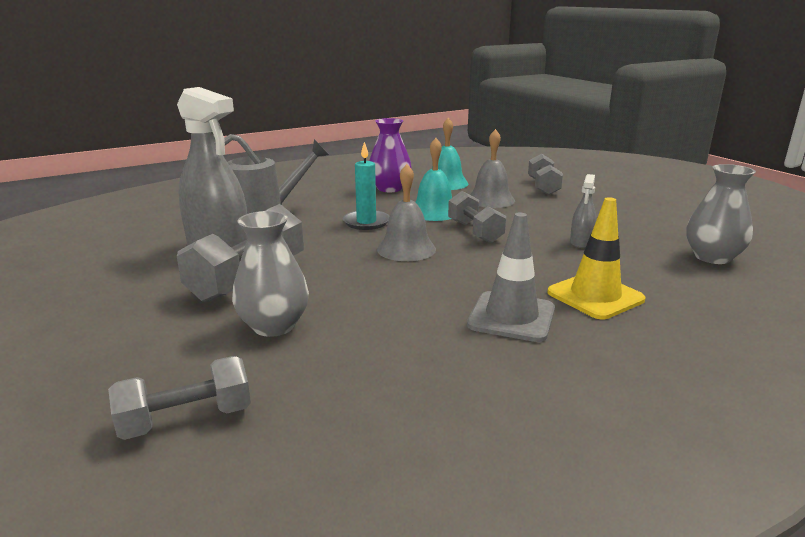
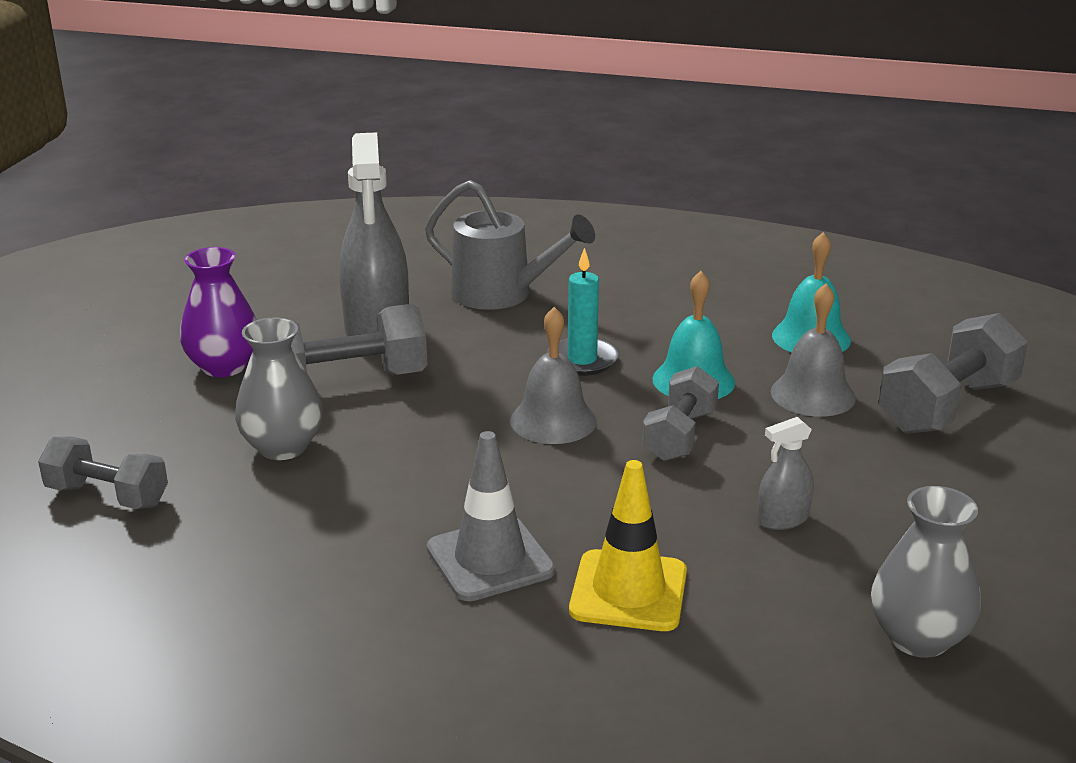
camera: 45 degrees right, 5 degrees up
(389, 188) = (714, 315): purple vase -> purple vase (224, 366)
(543, 187) = (948, 407): grey dumbbell -> grey dumbbell, size x1.52

